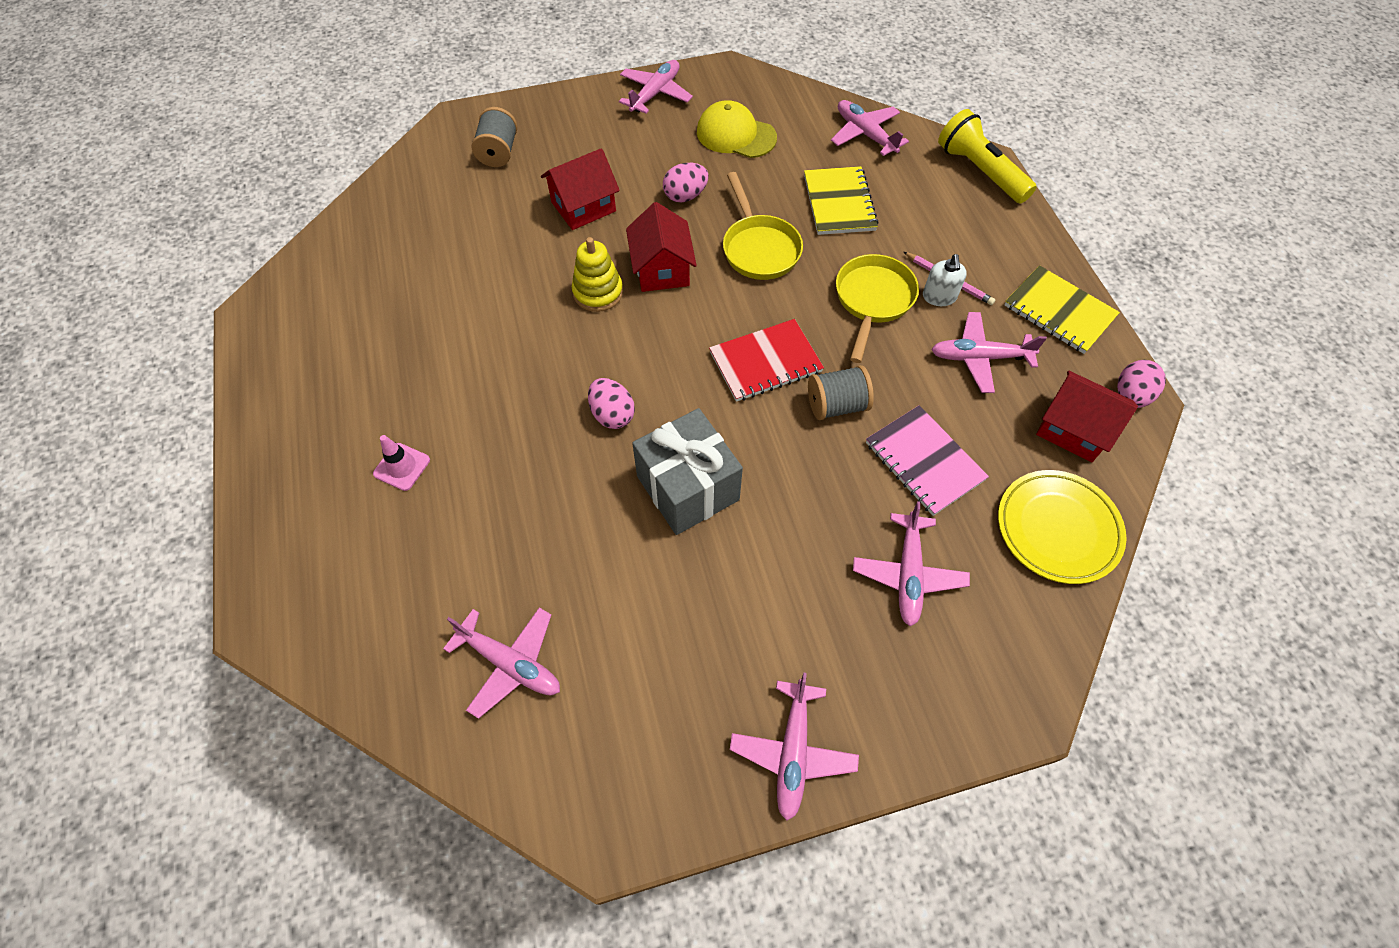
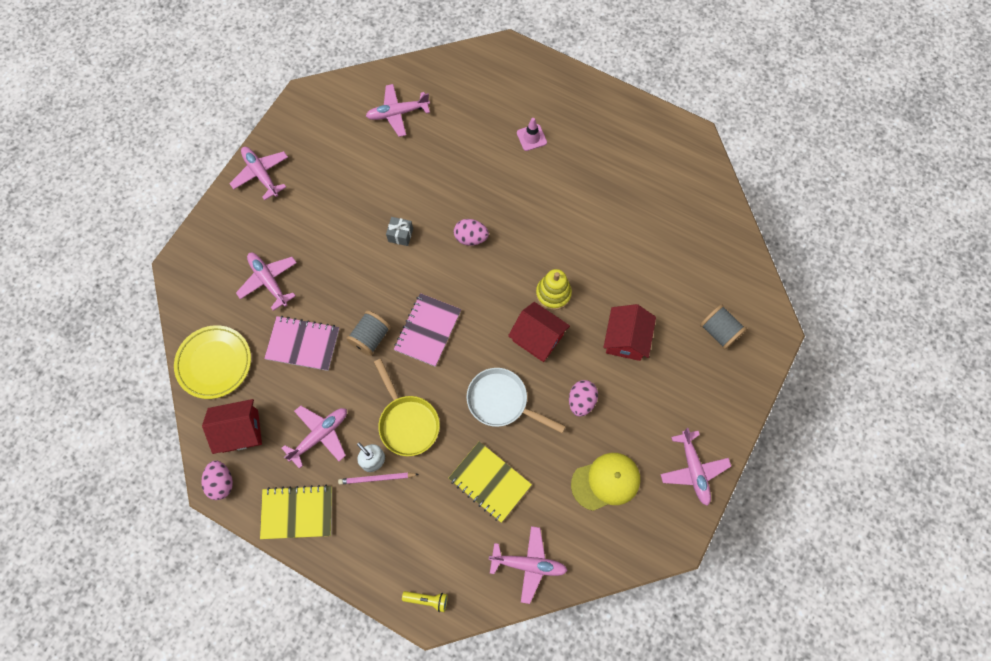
camera: 135 degrees right, 10 degrees up
(687, 488) = (400, 235): grey gift -> grey gift, size x0.45
(759, 248) = (502, 402): yellow pan -> white pan
(765, 362) = (427, 330): red notebook -> pink notebook
(980, 171) = (427, 600): yellow flashlight -> yellow flashlight, size x0.48

